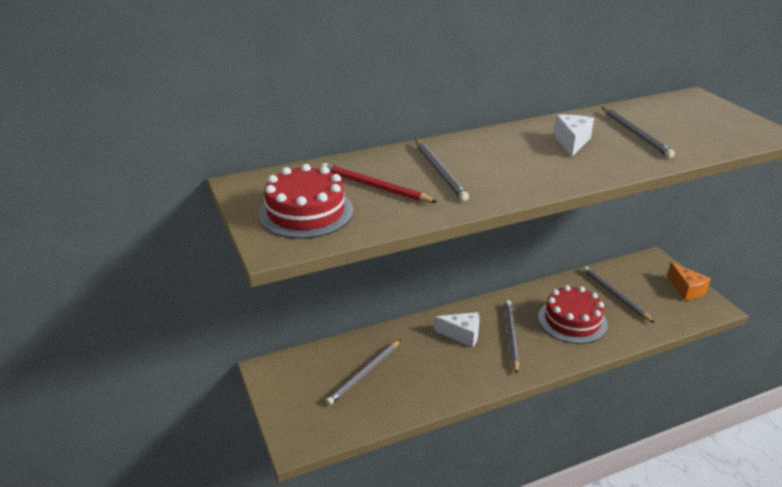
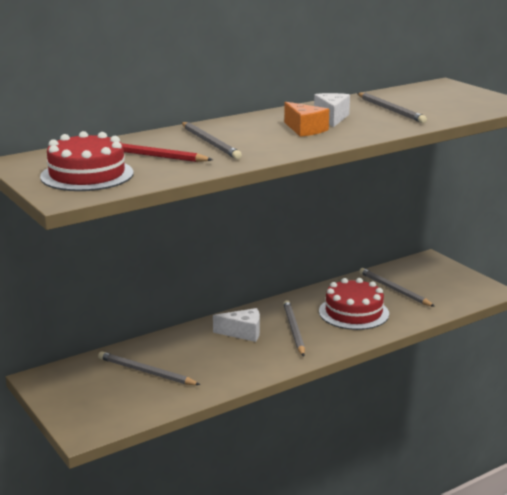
camera: 10 degrees left, 10 degrees down
(364, 374) = (146, 372): grey pencil -> grey pencil turned 90 degrees clockwise
(686, 289) = (463, 280): orange cheese -> orange cheese (305, 129)

